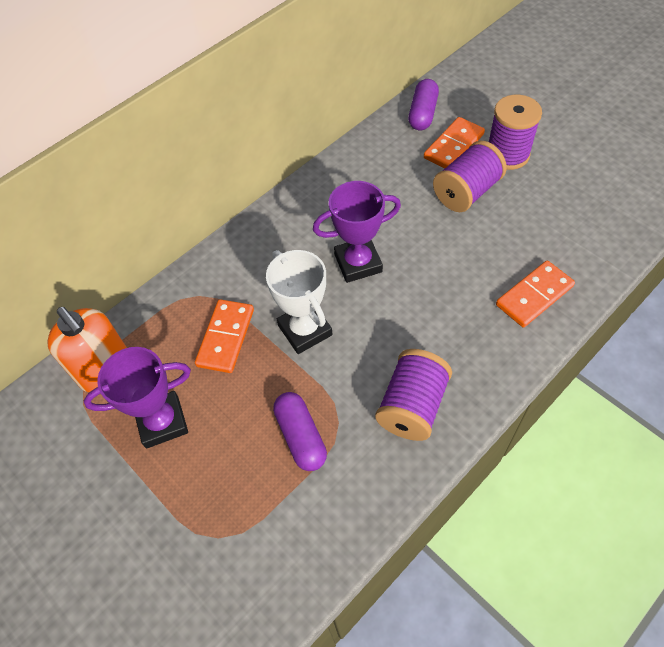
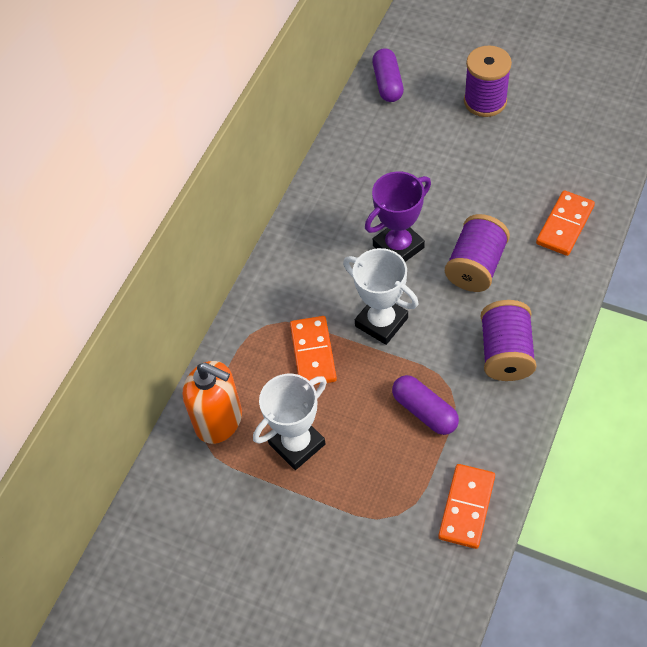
camera: 20 degrees left, 0 degrees up
(162, 422) = (297, 444): purple trophy -> white trophy
(454, 146) = (432, 108): orange domino -> orange domino (467, 507)
(466, 192) = (464, 149): purple spool -> purple spool (475, 266)

